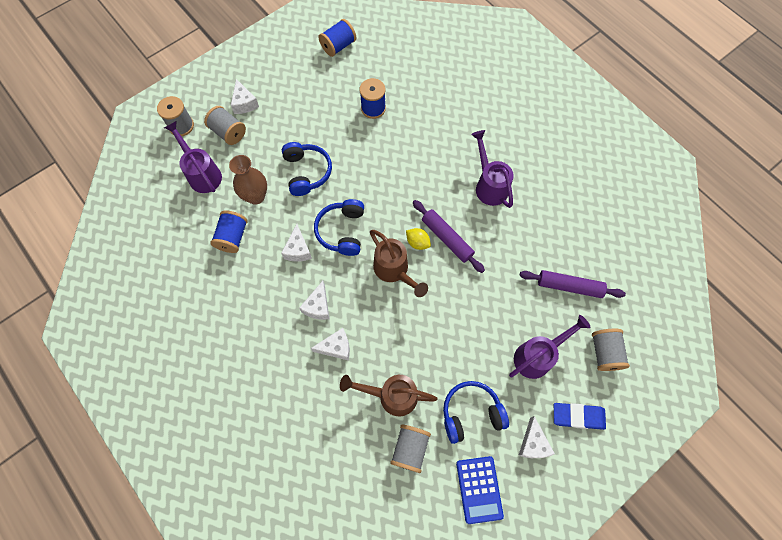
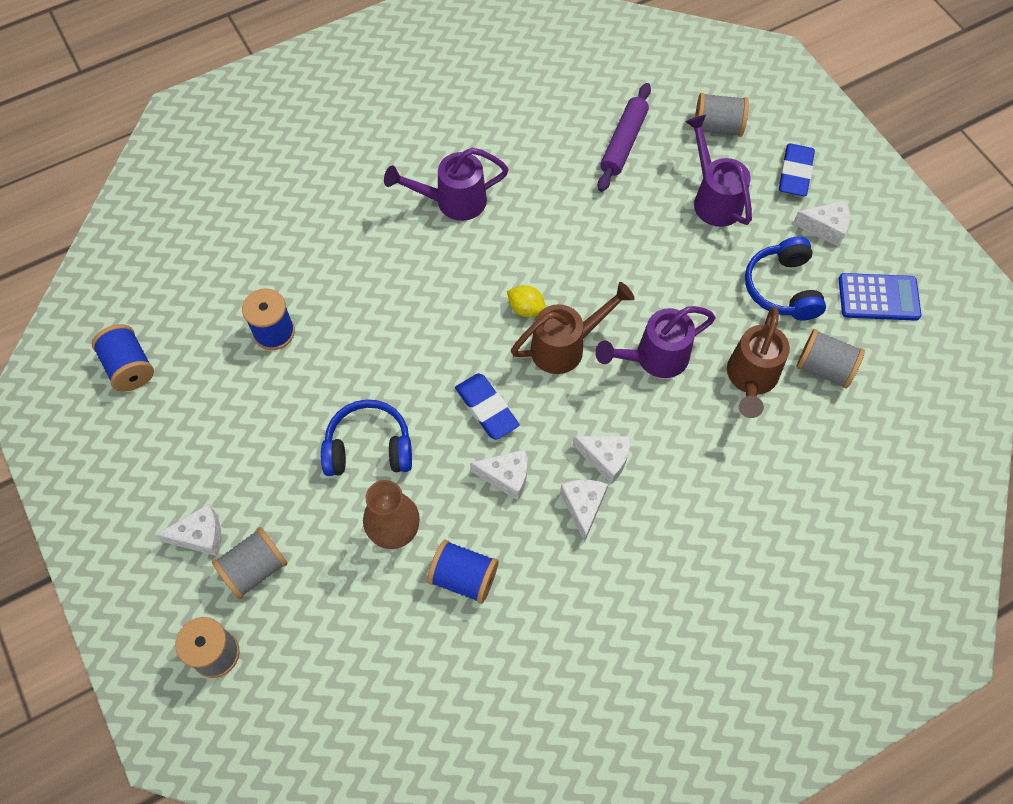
camera: 80 degrees left, 5 degrees down
(202, 173) = (328, 621): purple watering can -> purple watering can (654, 358)
(336, 347) = (673, 441): white cheese -> white cheese (583, 507)
(342, 231) = (487, 409): blue headphones -> blue eraser
(417, 242) = (526, 308): yellow lemon -> yellow lemon turned 75 degrees clockwise
(447, 238) = (527, 270): purple rolling pin -> none

